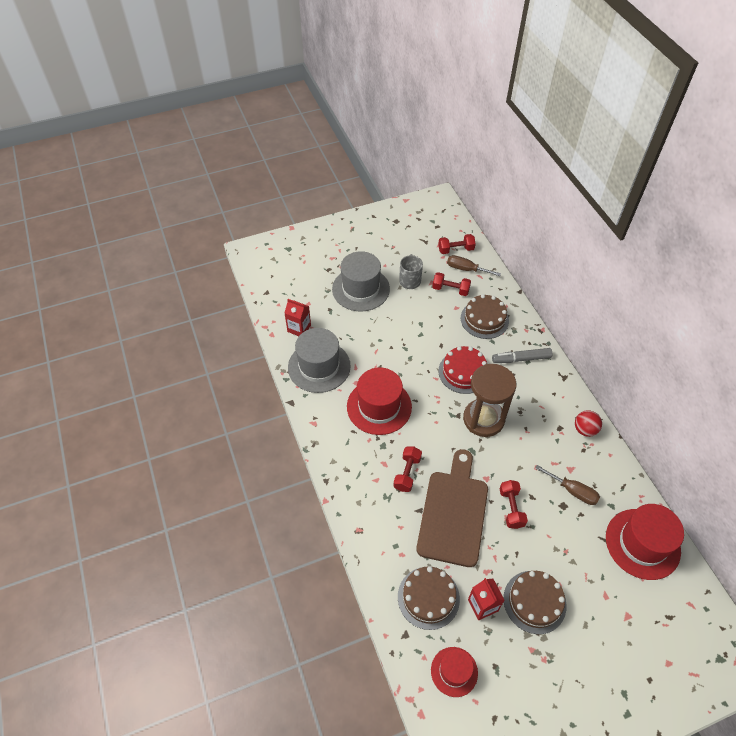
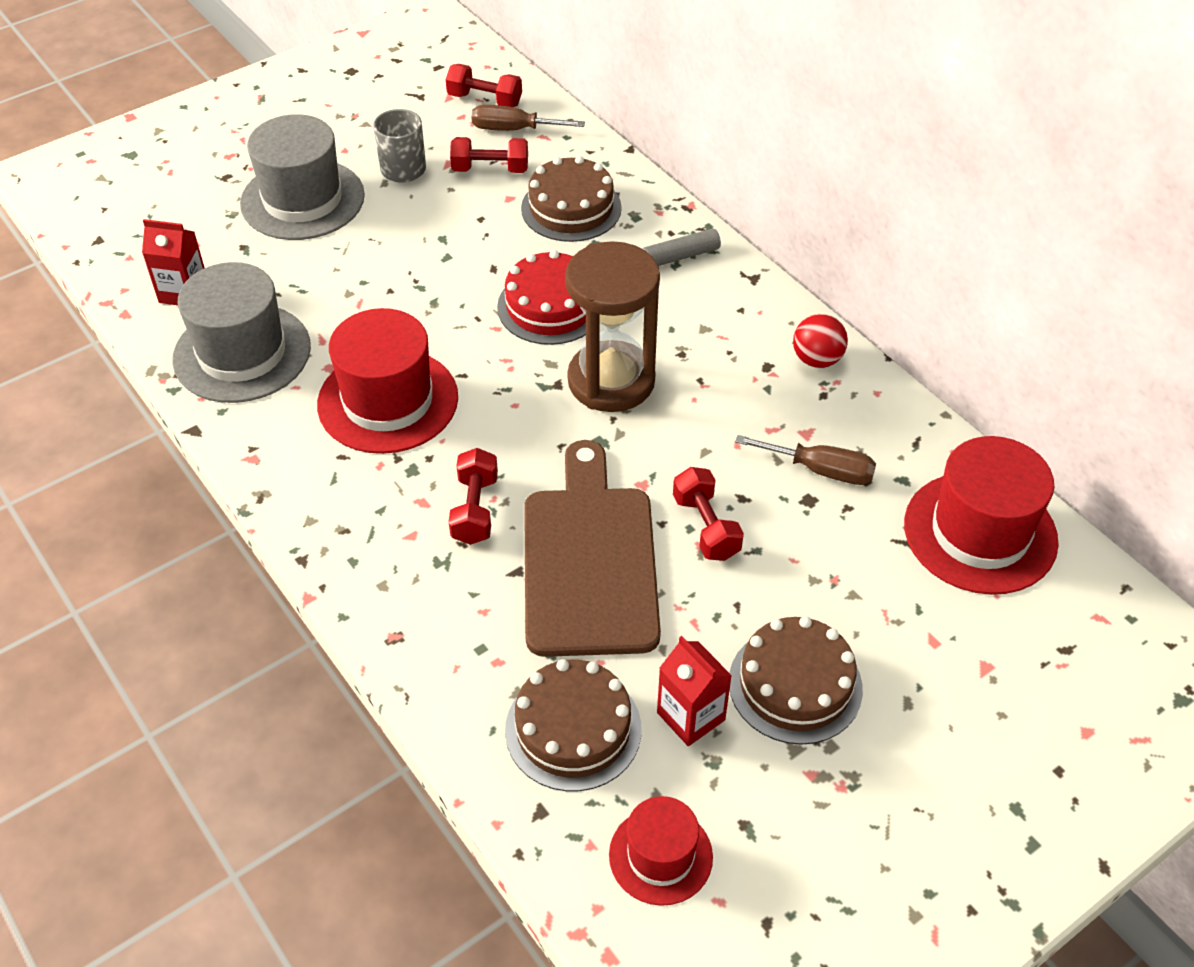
camera: 15 degrees left, 5 degrees down
(455, 249) = (485, 100): red dumbbell -> red dumbbell turned 45 degrees clockwise

